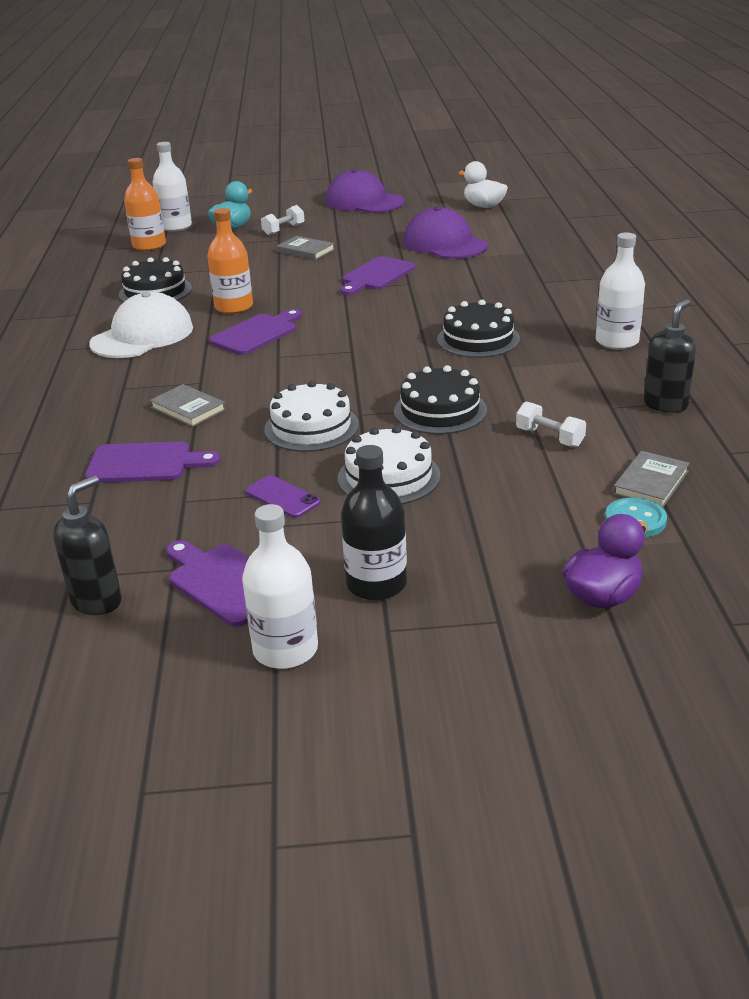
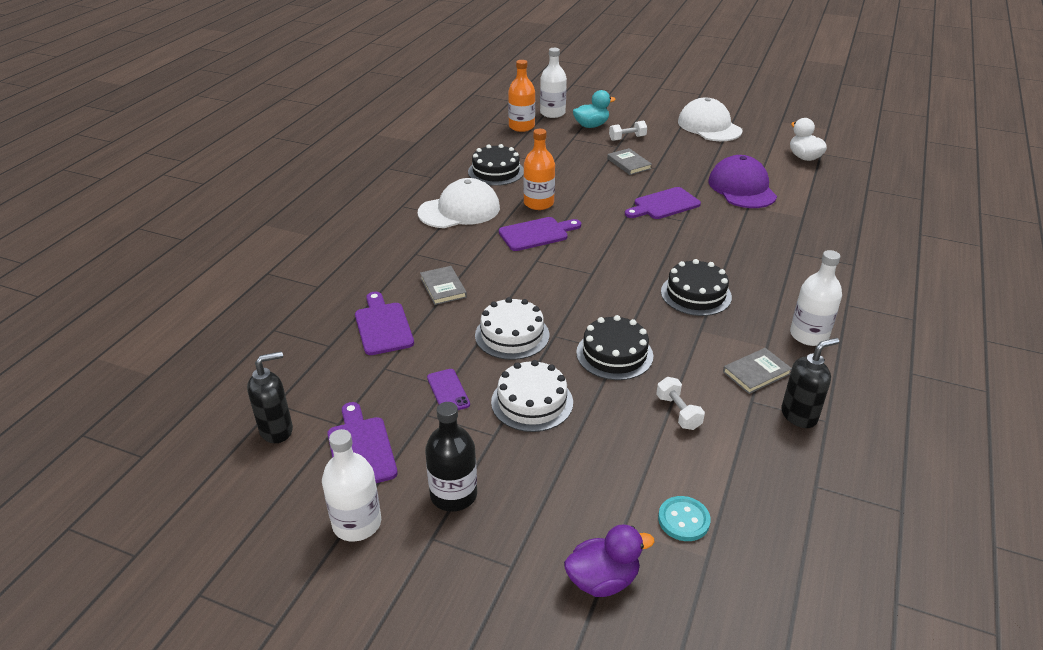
camera: 25 degrees right, 5 degrees up
(145, 463) = (383, 326): purple cutting board -> purple cutting board turned 135 degrees counterclockwise
(364, 202) = (709, 126): purple cap -> white cap
(651, 482) = (725, 489): grey book -> grey book (756, 373)

